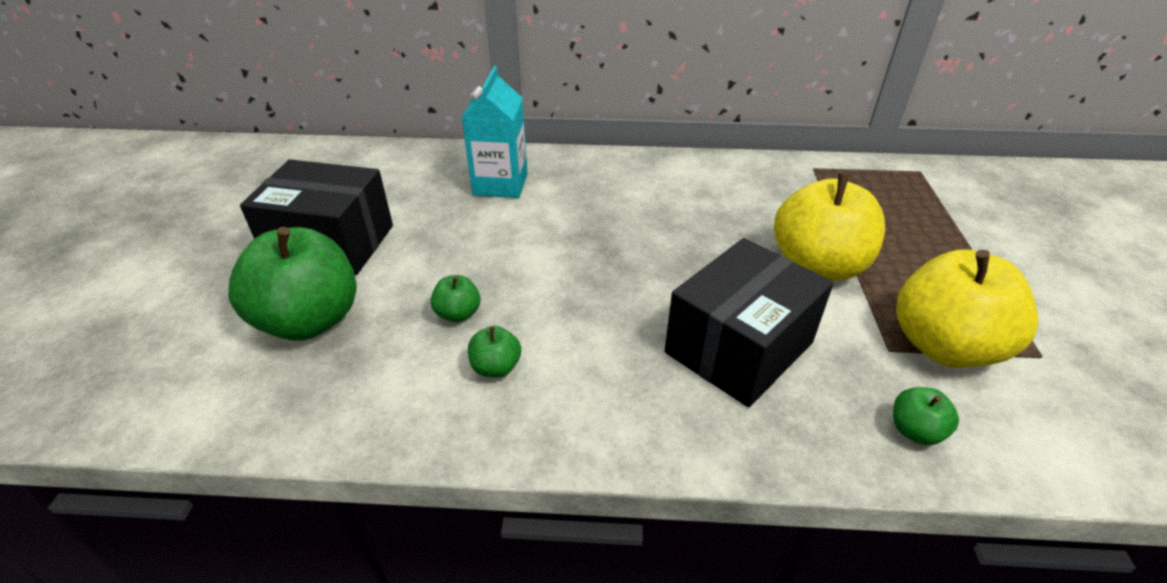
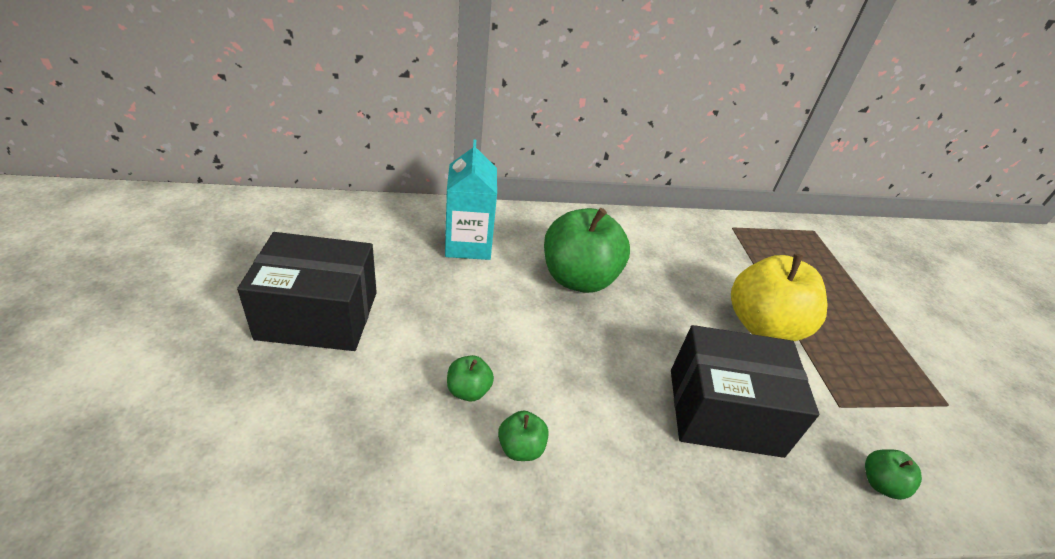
camera: 15 degrees left, 0 degrees up
(310, 320) = (321, 406): green apple -> green apple (578, 278)
(738, 347) = (724, 411): black box -> black box turned 60 degrees clockwise
(944, 346) = (878, 400): yellow apple -> none

